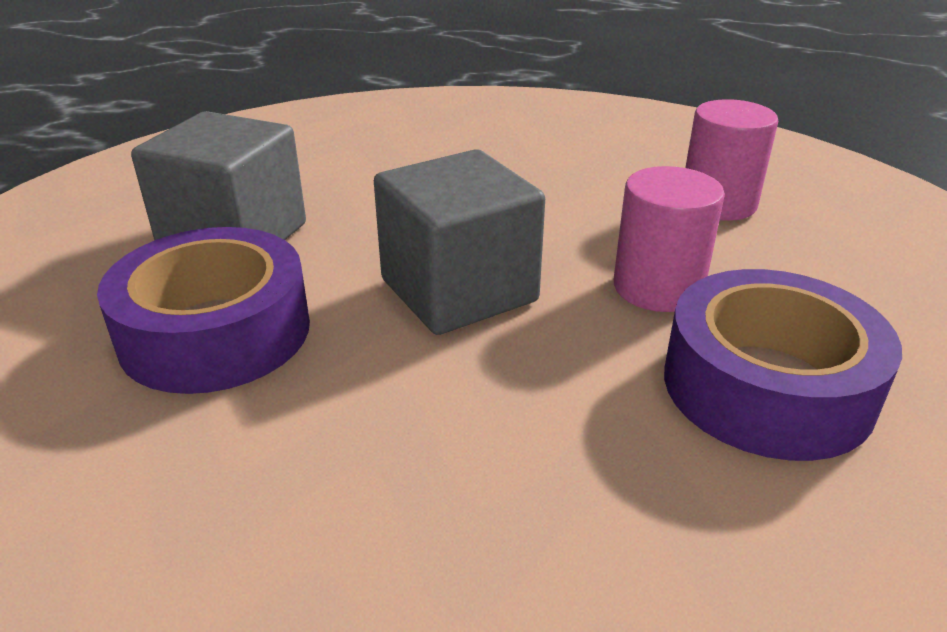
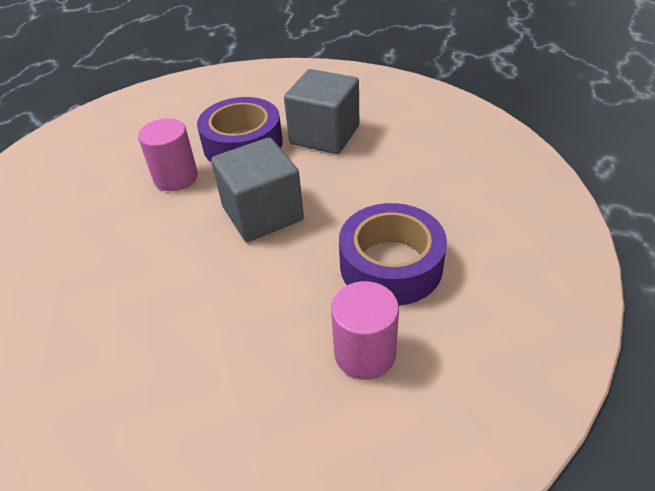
camera: 95 degrees right, 10 degrees up
(658, 288) = (251, 297): pink cylinder -> pink cylinder (176, 177)
(767, 386) = (149, 329): purple tape -> purple tape (391, 265)

